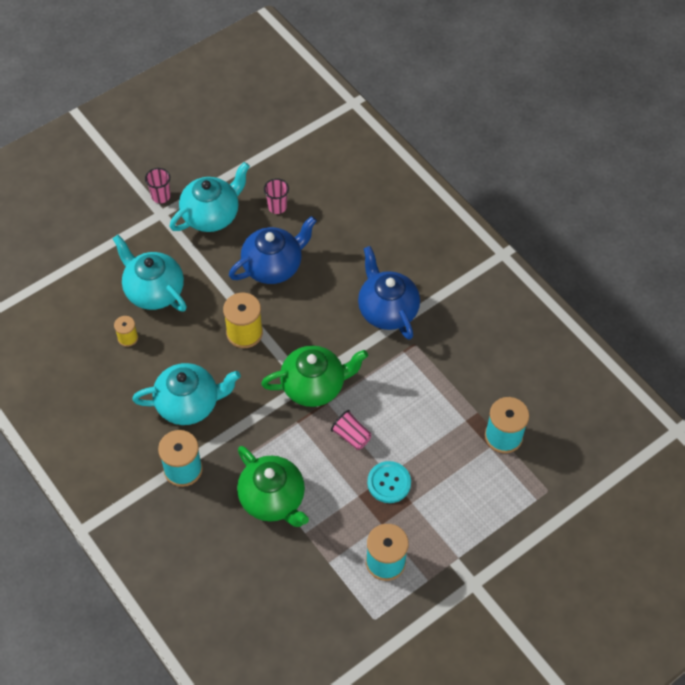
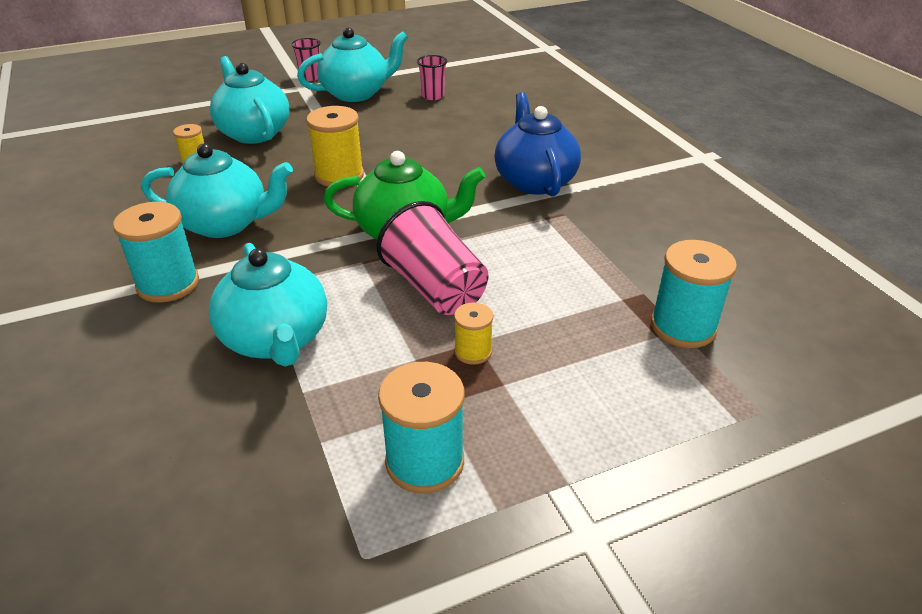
camera: 15 degrees right, 20 degrees down
(273, 266) = (405, 132): blue teapot -> none
(273, 499) = (276, 340): green teapot -> turquoise teapot
(351, 436) = (435, 288): pink cup -> pink cup, size x1.80
(389, 483) = (473, 352): turquoise button -> yellow spool

